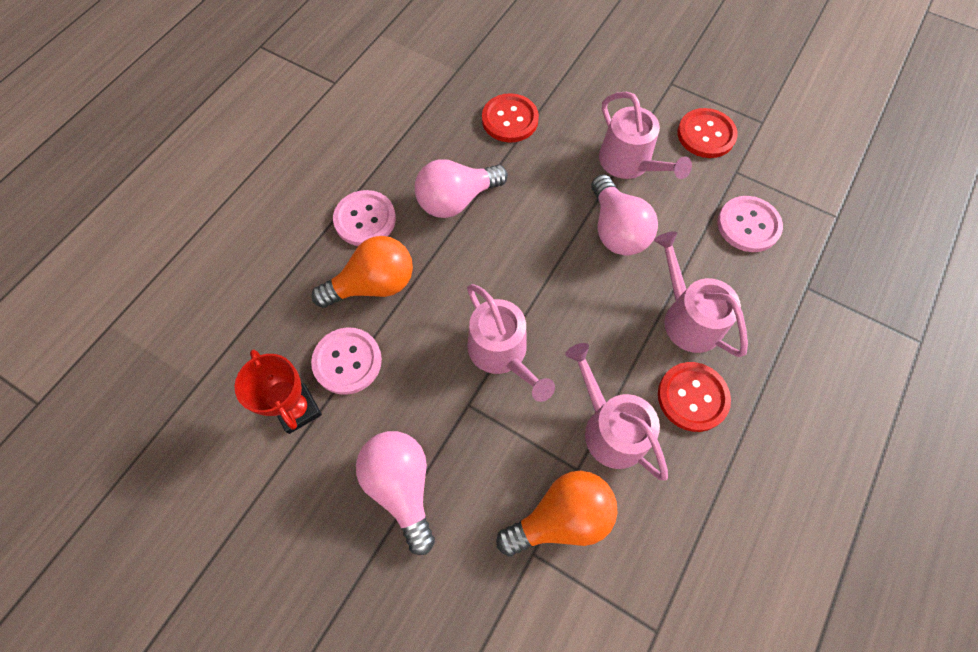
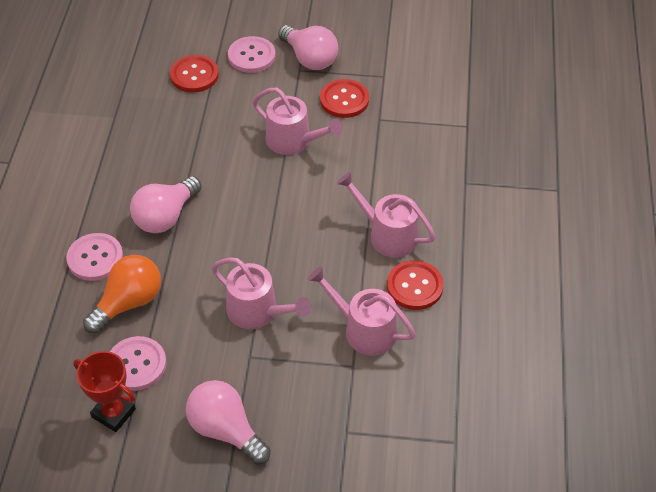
camera: 25 degrees left, 15 degrees down
(510, 120) = (180, 141): red button -> red button (194, 75)
(561, 517) = (355, 401): orange light bulb -> none
(616, 230) = (306, 193): pink light bulb -> pink light bulb (309, 59)
(748, 225) = (404, 154): pink button -> pink button (251, 56)

